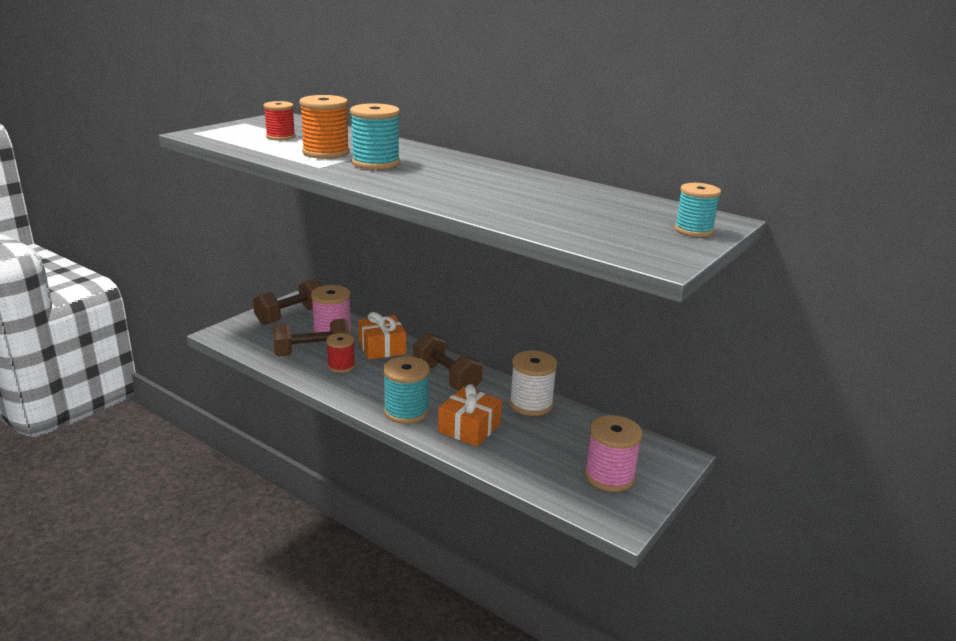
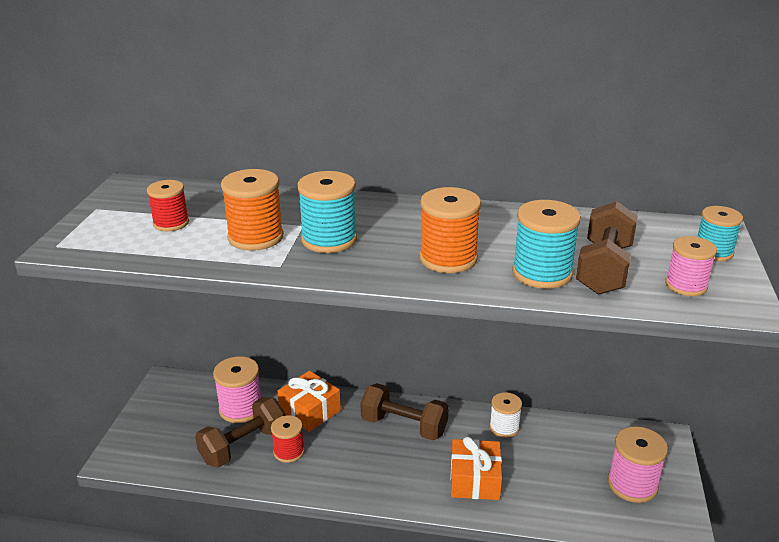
camera: 25 degrees left, 5 degrees up
(291, 316) = (177, 403): brown dumbbell -> brown dumbbell (604, 269)
(406, 411) = (401, 484): turquoise spool -> turquoise spool (542, 273)
(449, 188) = (448, 258): none -> orange spool
(531, 404) = (504, 427): white spool -> white spool, size x0.66
(629, 240) = (686, 285): none -> pink spool

